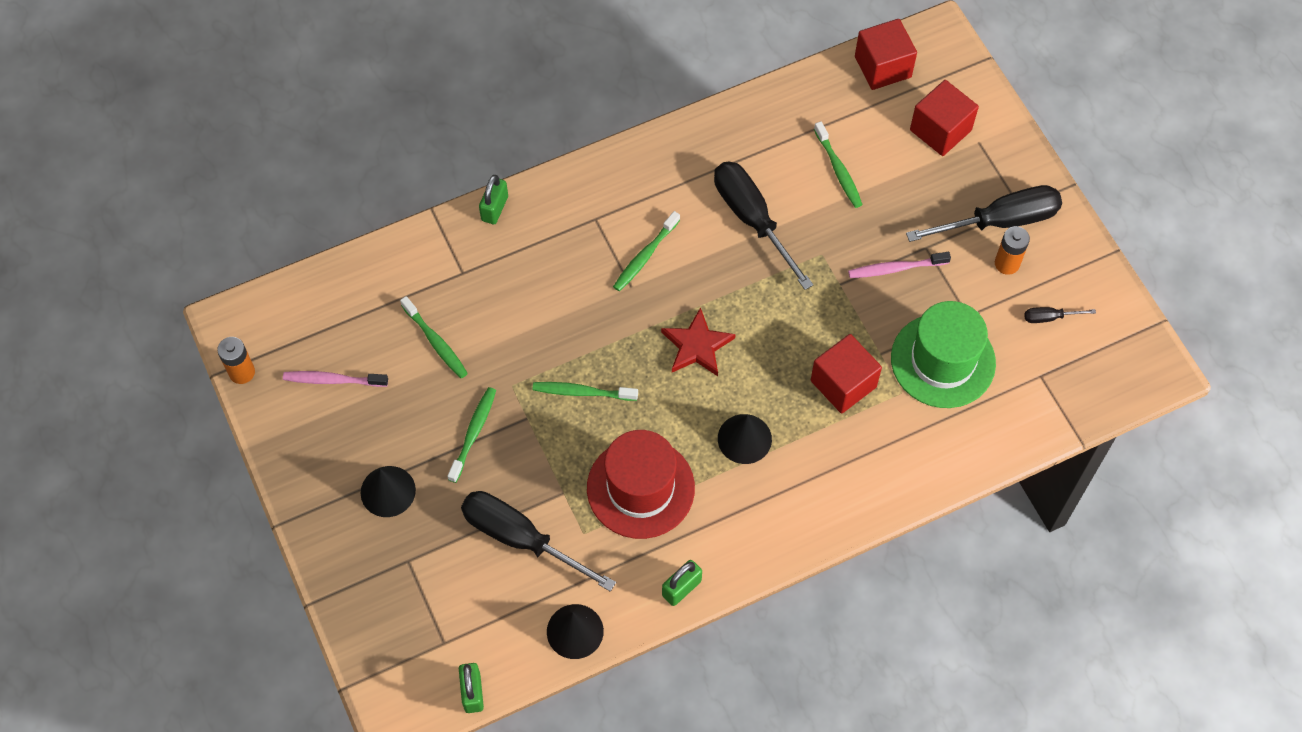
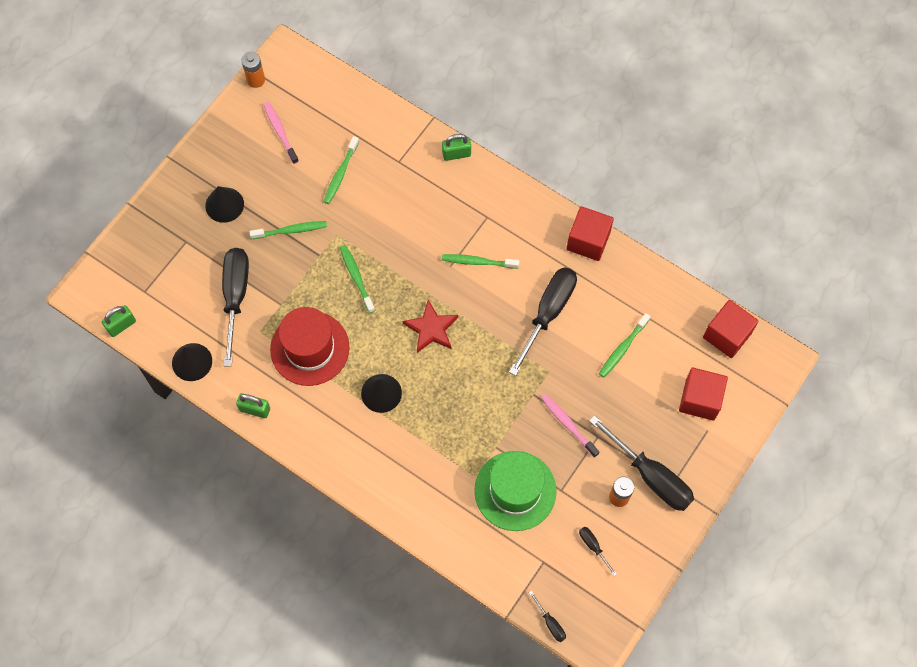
camera: 60 degrees right, 5 degrees up
(843, 384) = (458, 434): red cube -> red cube (588, 241)
(1113, 404) = (550, 623): none -> black screwdriver

